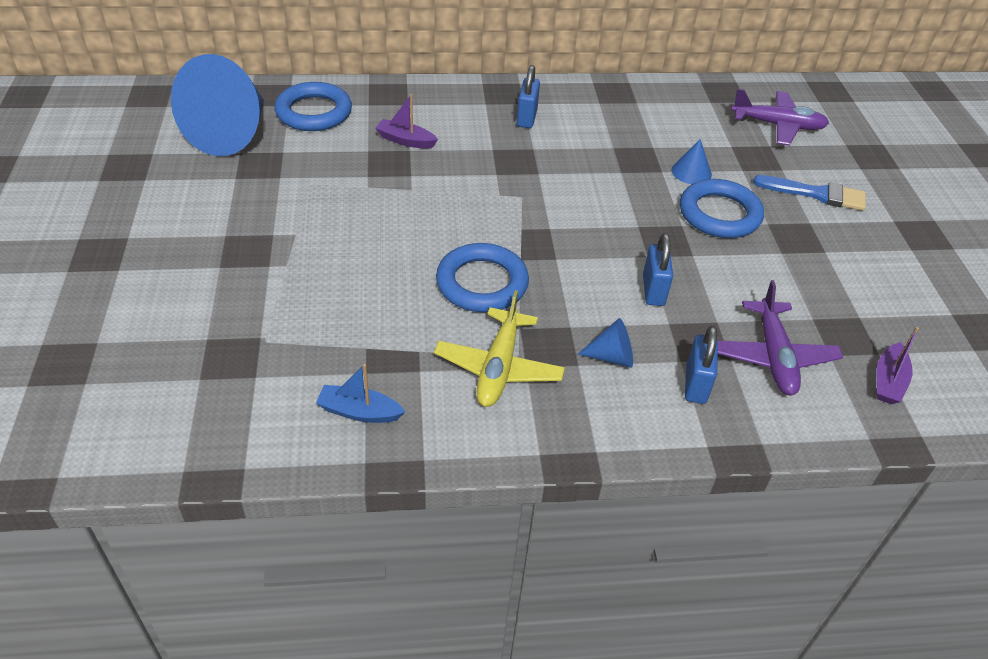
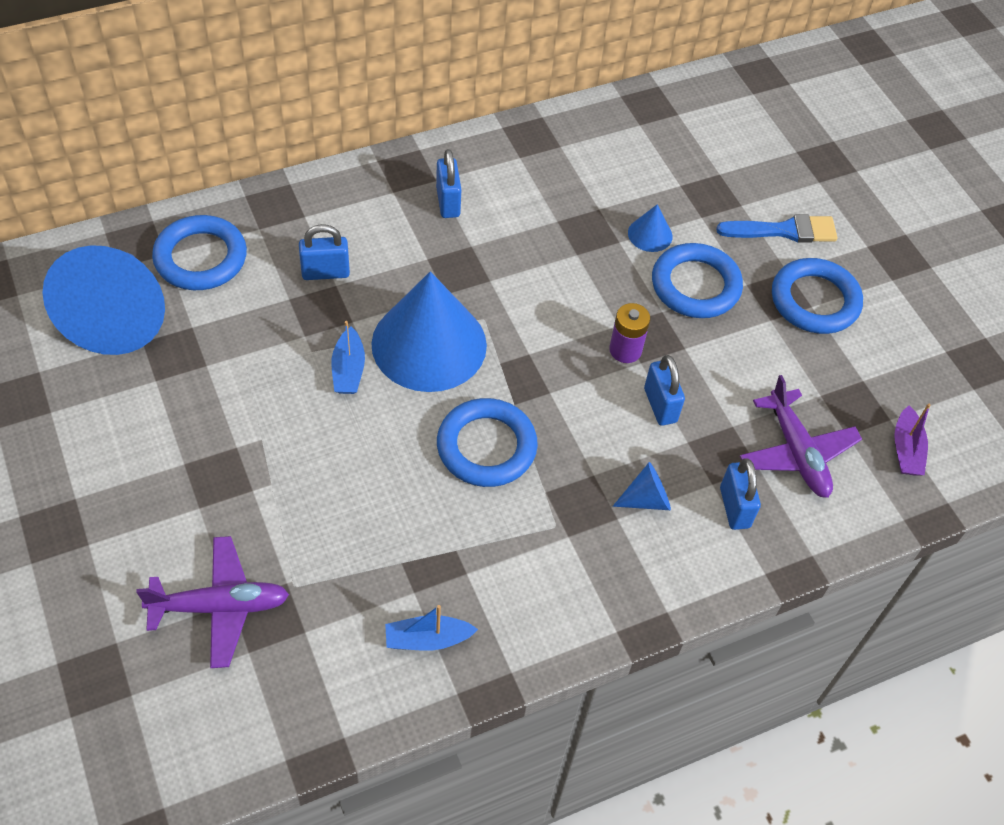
camera: 20 degrees left, 10 degrees up
(391, 205) = (348, 370): none -> blue boat
(405, 140) = (325, 272): purple boat -> blue padlock
(466, 203) = (429, 344): none -> blue cone
(499, 367) = (542, 545): yellow plane -> none
(637, 244) = (625, 350): none -> purple battery
(777, 125) = (720, 142): purple plane -> purple plane (220, 606)
(829, 248) = (814, 300): none -> blue ring

